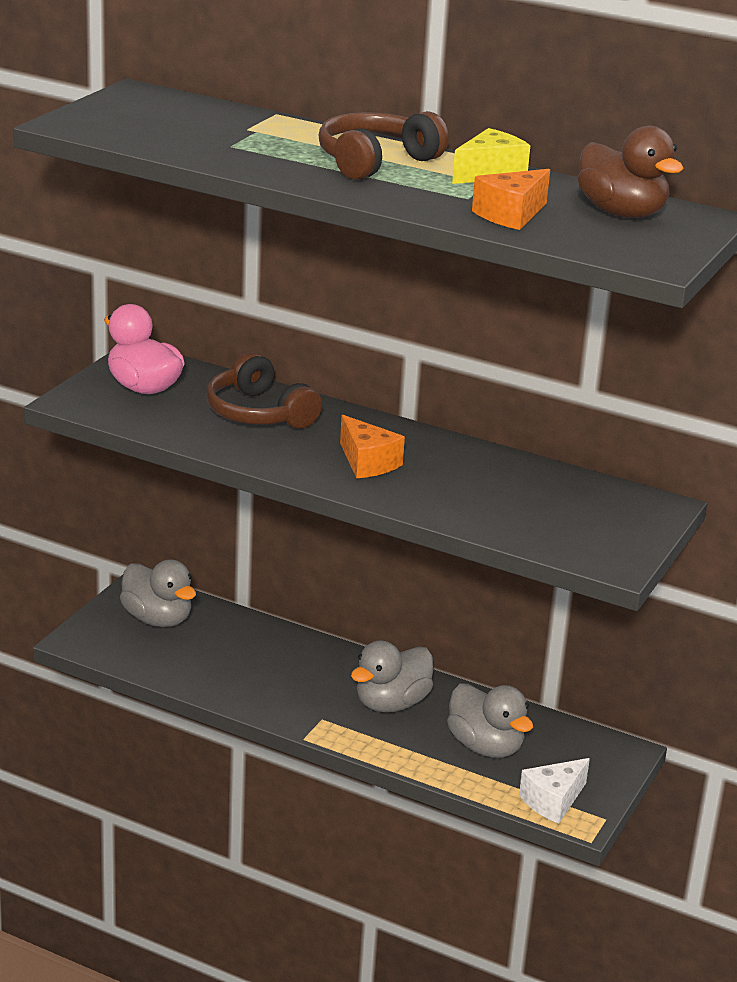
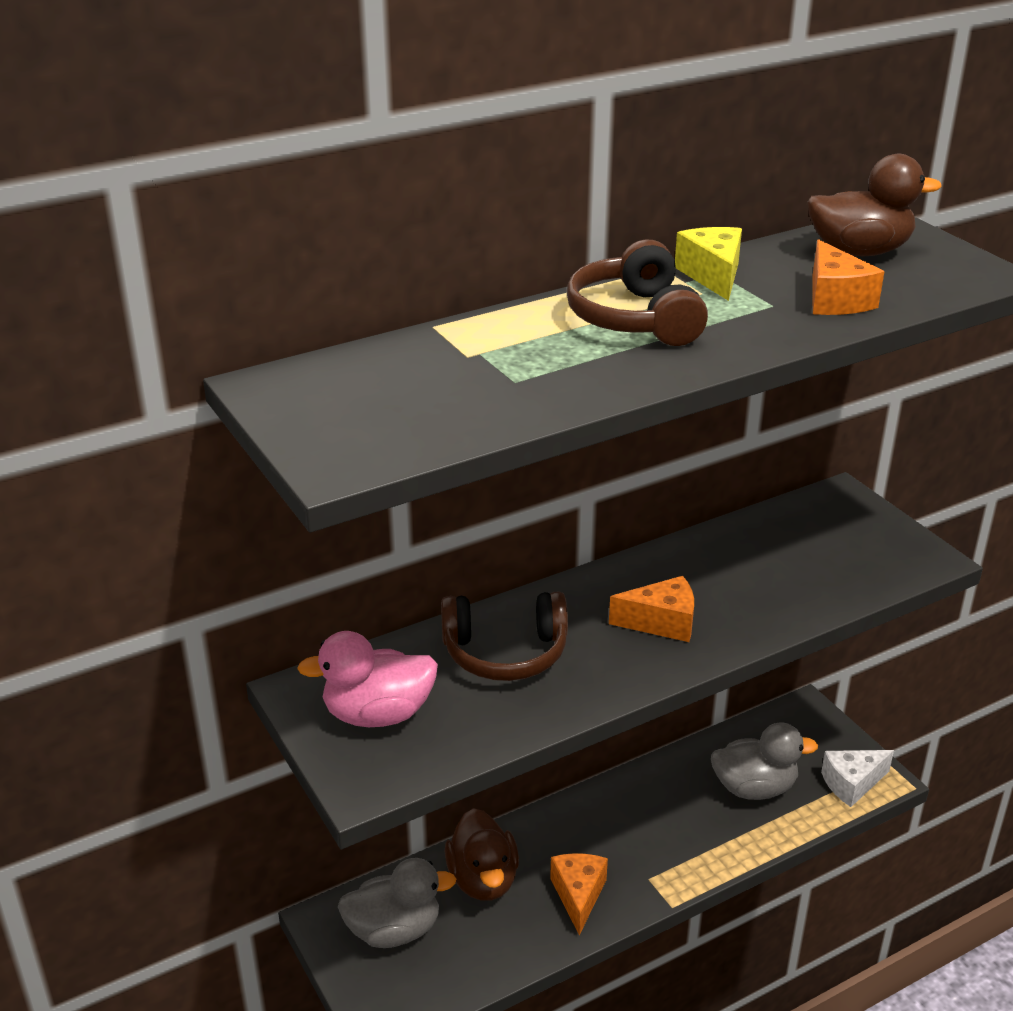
camera: 55 degrees left, 5 degrees up
(242, 641) = (483, 879): none -> brown duck
(270, 689) = (578, 895): none -> orange cheese
(391, 703) = (655, 818): grey duck -> none
(553, 801) = (852, 783): white cheese -> white cheese turned 75 degrees clockwise

